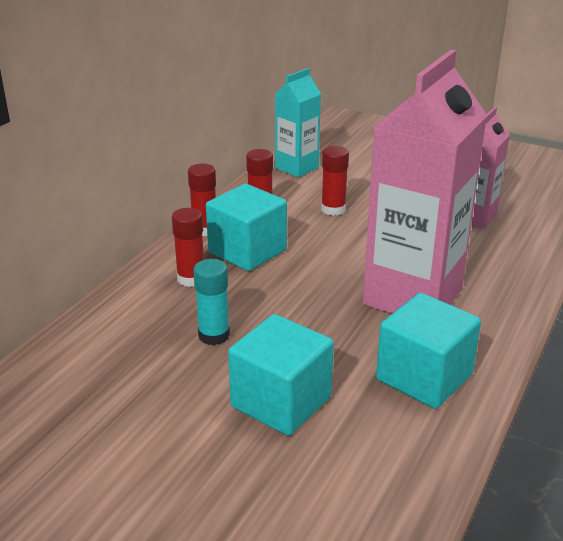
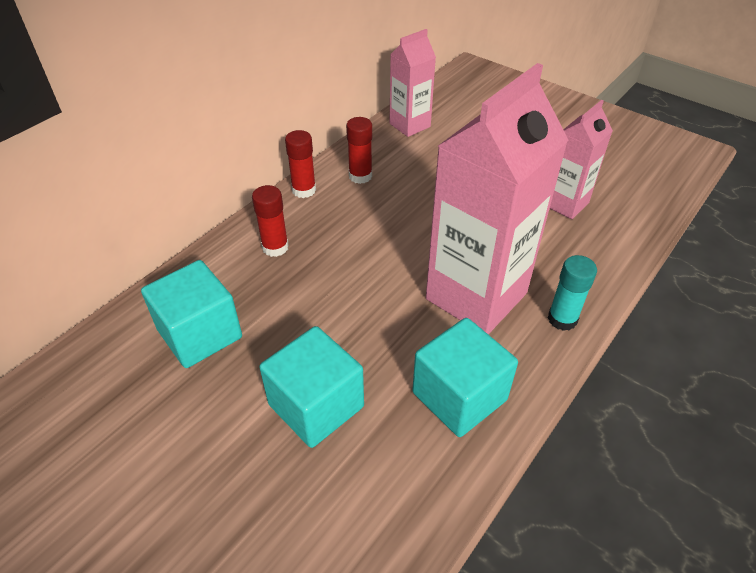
camera: 10 degrees right, 15 degrees up
(214, 335) = (277, 317): turquoise glue stick -> turquoise glue stick (562, 319)
(247, 251) = (335, 221): turquoise cube -> turquoise cube (200, 334)
(297, 168) = (410, 125): turquoise carton -> pink carton
(333, 209) = (430, 179): red glue stick -> none

